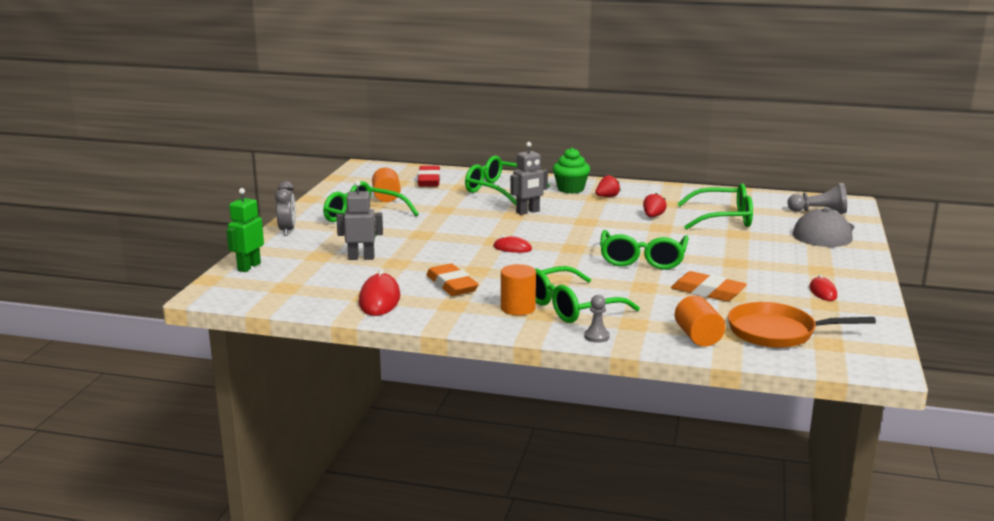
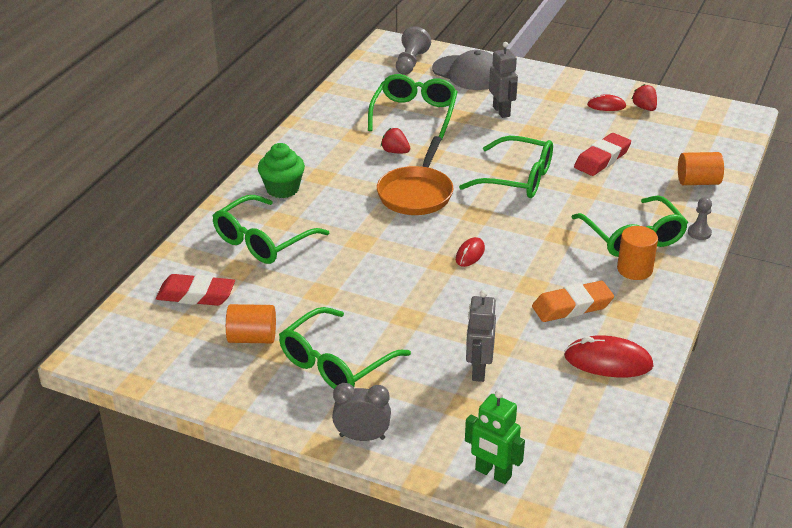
camera: 80 degrees left, 15 degrees up
(528, 212) = (353, 229): grey robot -> grey robot (501, 111)
(607, 197) = (320, 169): red strawberry -> red strawberry (644, 108)
(707, 292) = (602, 159): orange eraser -> red eraser
(777, 332) = (687, 144): orange pan -> orange pan (416, 193)

